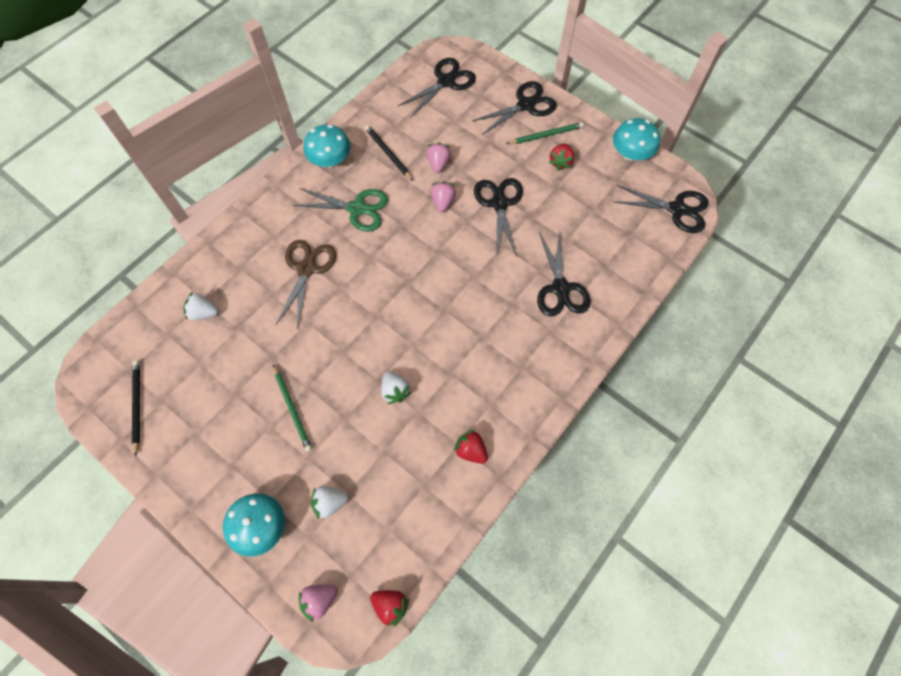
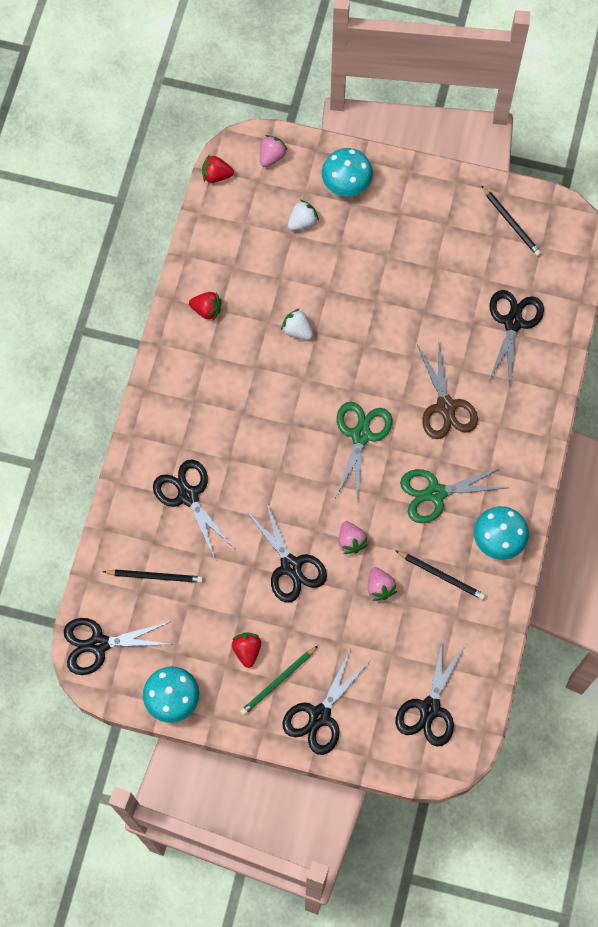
camera: 155 degrees right, 5 degrees up
(204, 313) = (513, 322): white strawberry -> black scissors
(292, 408) = (378, 277): green pencil -> none
(390, 276) = (360, 435): none -> green scissors
(613, 239) = (154, 576): none -> black pencil

